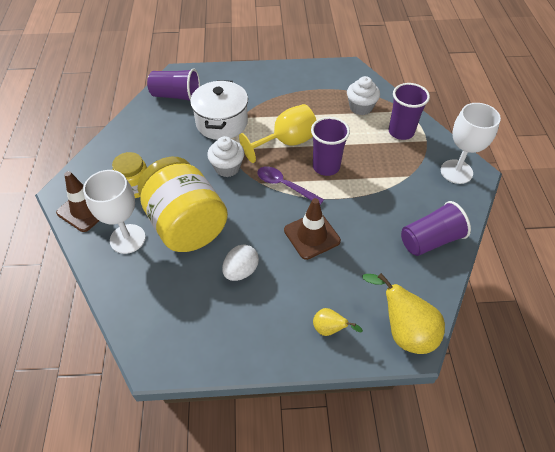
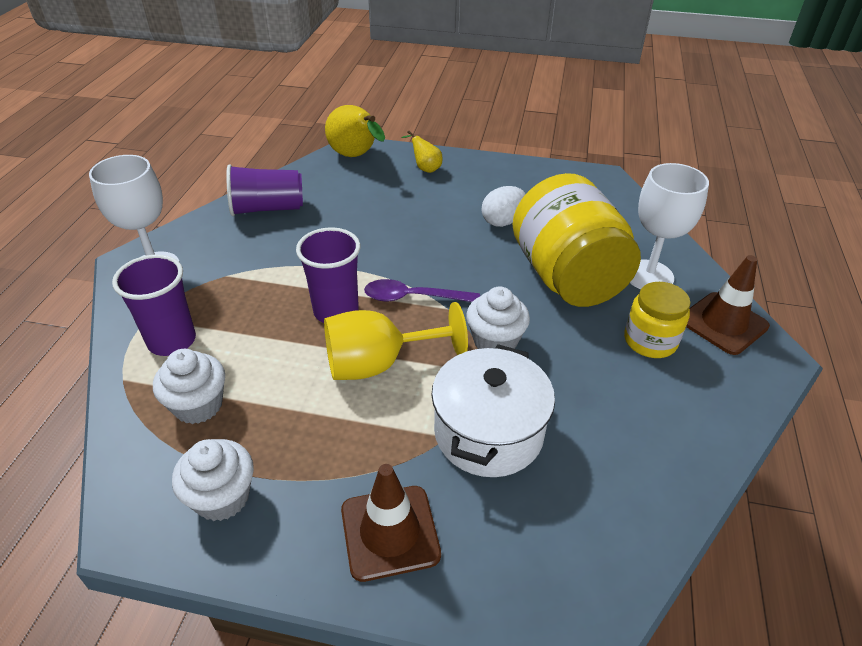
camera: 165 degrees left, 10 degrees down
(176, 96) = (585, 535): purple cup -> none
(284, 186) = (413, 297): purple spoon -> purple spoon turned 135 degrees clockwise
(312, 235) = (404, 237): brown traffic cone -> brown traffic cone (390, 532)
(323, 81) = (222, 497): none -> white cupcake

